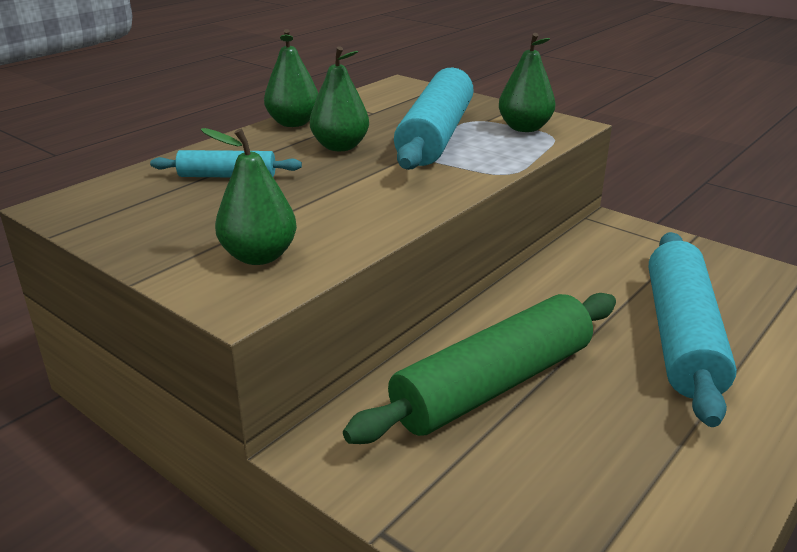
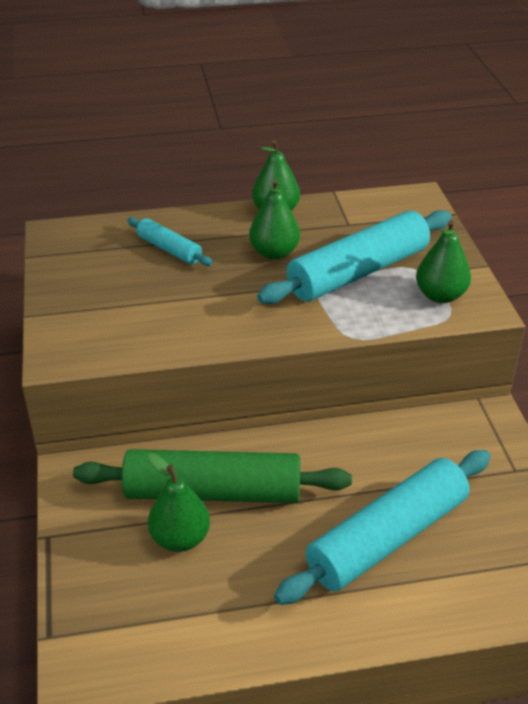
camera: 40 degrees right, 10 degrees up
(259, 256) = (105, 330): green pear -> green pear (180, 538)

